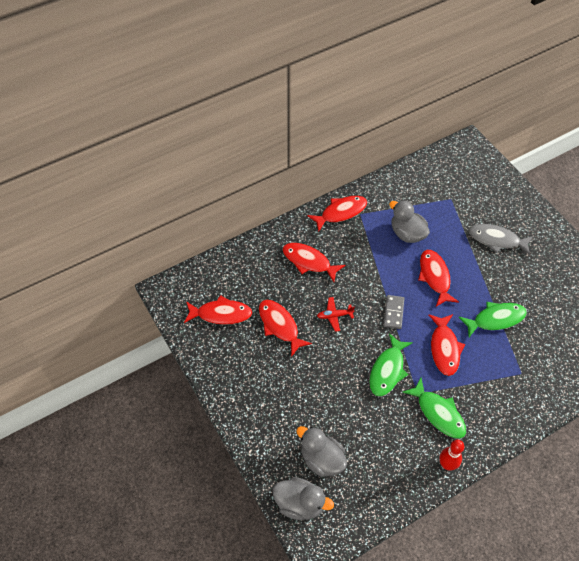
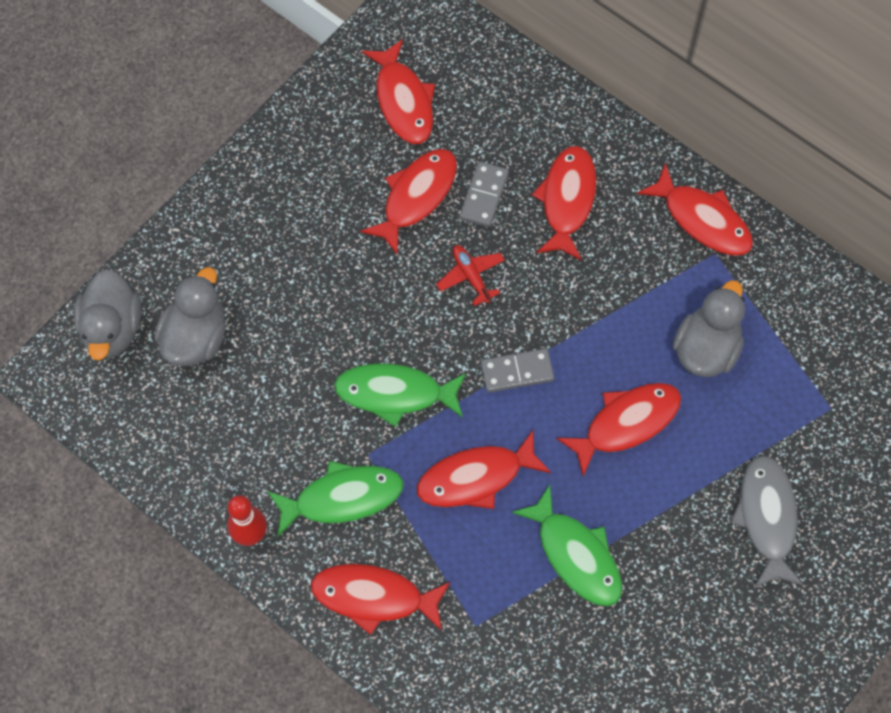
camera: 70 degrees right, 10 degrees up
(292, 295) = (484, 196): none -> grey domino
(438, 413) = (342, 498): green fish -> green fish turned 135 degrees counterclockwise
(496, 414) = (374, 597): none -> red fish

